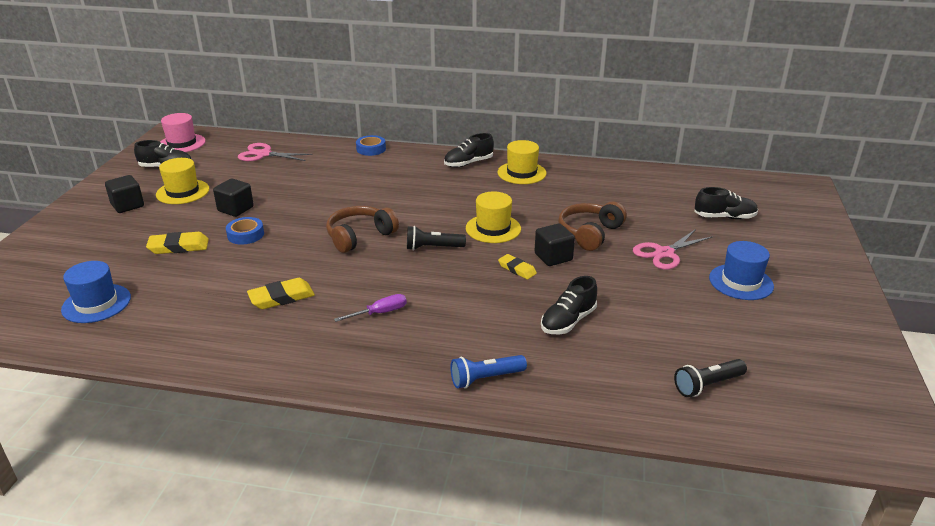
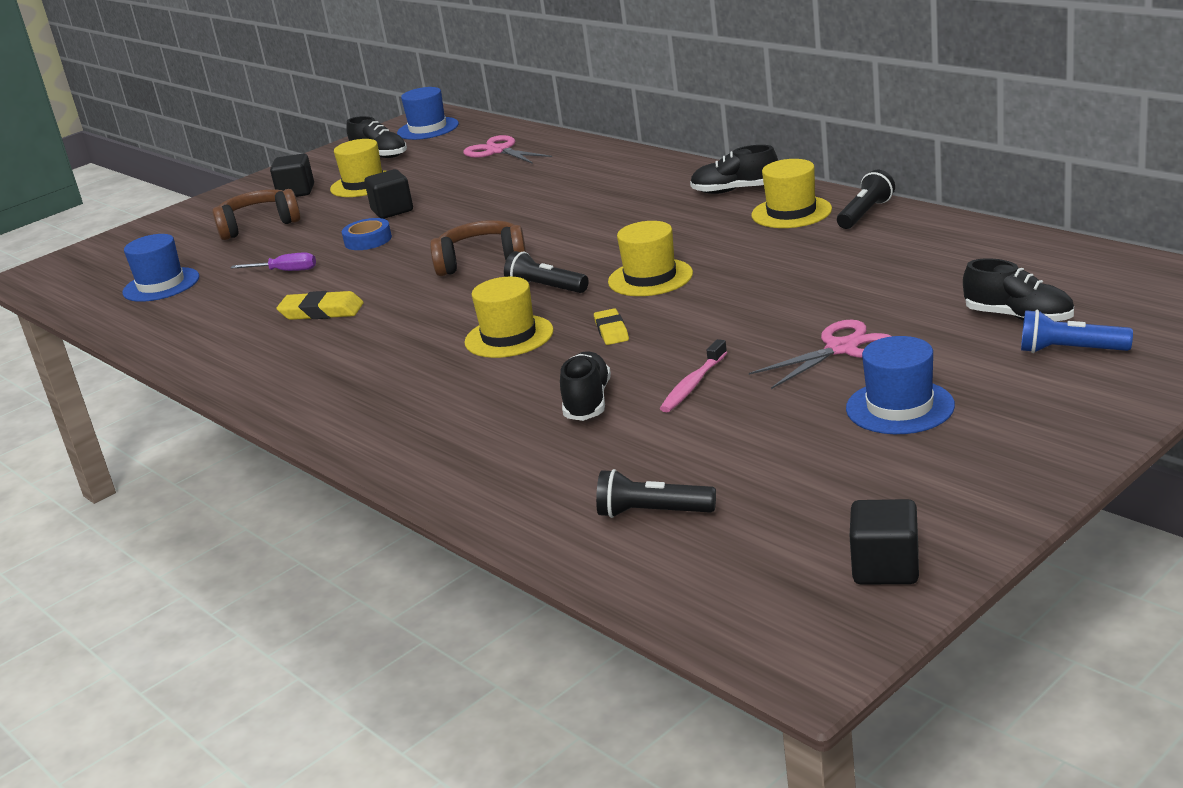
camera: 40 degrees right, 5 degrees down
(178, 247) = (291, 242): yellow eraser -> none
(182, 143) = (428, 129): pink hat -> blue hat
(371, 149) = (632, 158): blue tape -> none
(380, 313) = (395, 347): purple screwdriver -> purple screwdriver (285, 271)
(454, 287) = (509, 337): none -> yellow hat
(485, 378) = (411, 438): blue flashlight -> blue flashlight (1070, 350)
(553, 257) = (678, 325): black cube -> black cube (885, 568)
(565, 168) = (865, 213): none -> black flashlight
(568, 321) = (587, 402): black shoe -> black shoe turned 105 degrees clockwise
(589, 233) = (771, 305): brown headphones -> brown headphones (258, 225)
(615, 294) = (693, 384): none -> pink toothbrush
(664, 253) = (841, 349): pink scissors -> pink scissors turned 150 degrees clockwise

